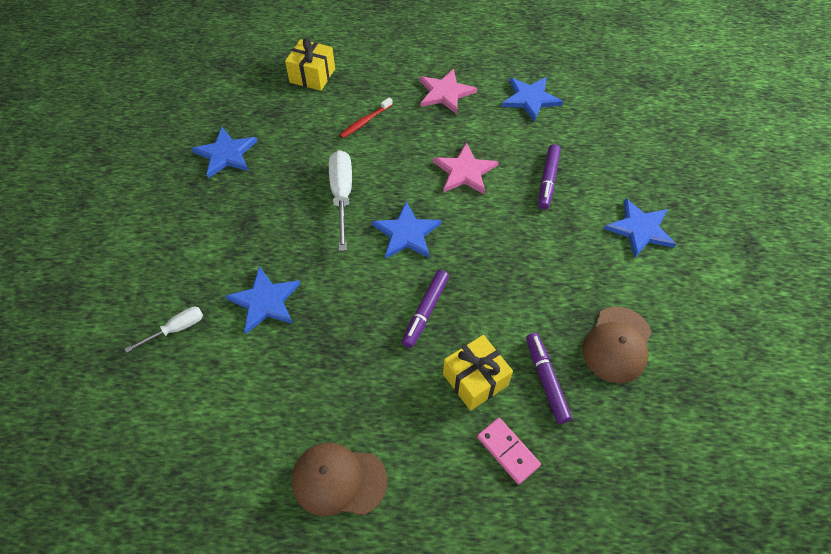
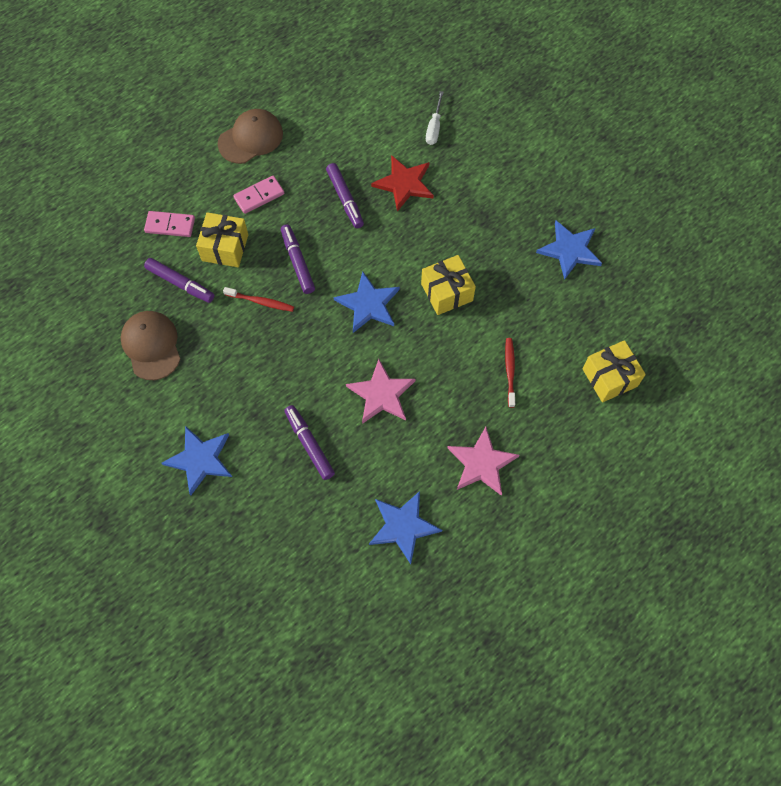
camera: 135 degrees right, 10 degrees up
(265, 301) = (404, 184): blue star -> red star
(327, 331) = (345, 199): none -> purple marker
(342, 196) = (447, 292): white screwdriver -> yellow gift
(395, 404) = (259, 196): none -> pink domino
(489, 304) = (261, 302): none -> red toothbrush

